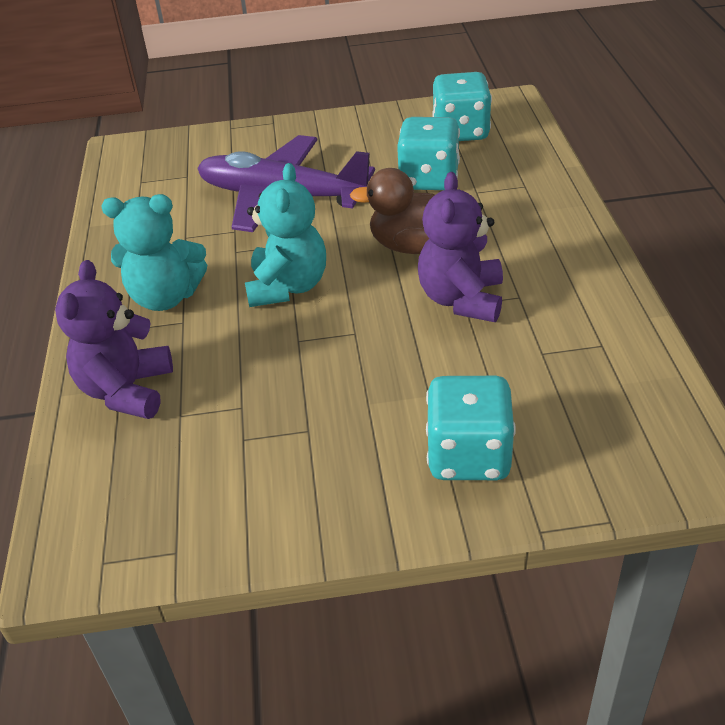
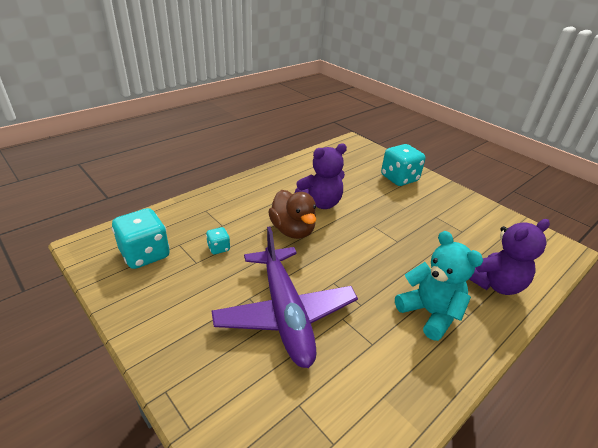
camera: 130 degrees left, 5 degrees down
(288, 287) = (367, 263): turquoise teddy bear -> none
(429, 179) = (218, 248): turquoise dice -> turquoise dice, size x0.48

